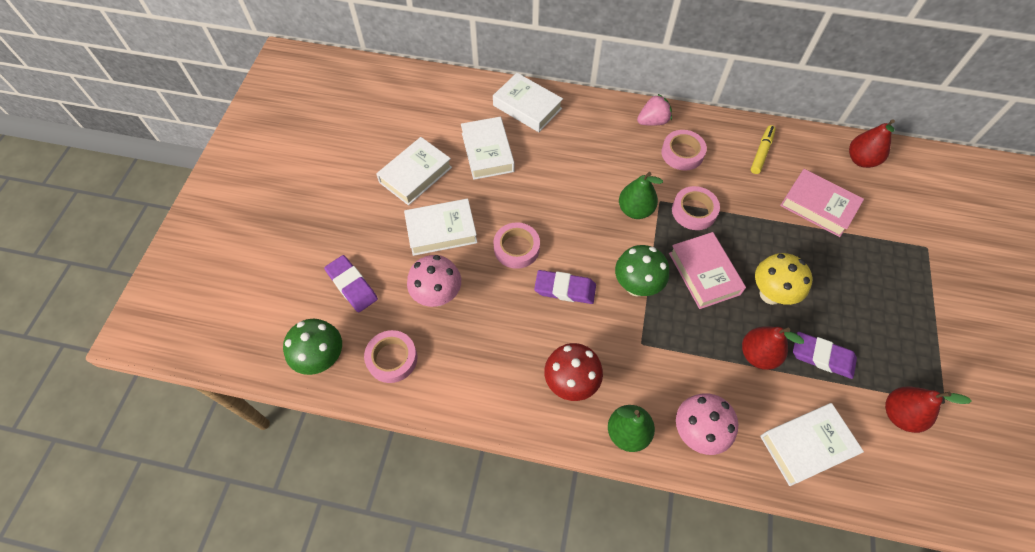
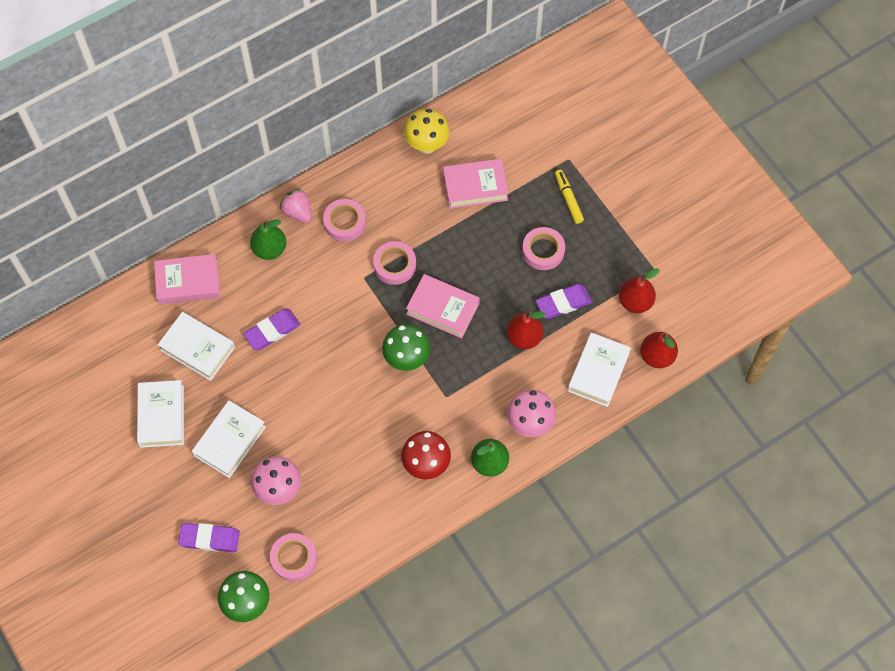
camera: 45 degrees left, 5 degrees up
(516, 248) = (298, 405): pink tape -> pink tape (543, 251)
(527, 107) = (188, 282): white book -> pink book
(565, 289) = (361, 404): purple eraser -> purple eraser (272, 331)
(635, 210) = (353, 300): green pear -> green pear (269, 249)
(652, 121) = (298, 212): pink strawberry -> pink strawberry turned 60 degrees counterclockwise
(761, 152) = (400, 173): yellow marker -> yellow marker (568, 199)
(770, 294) = (497, 286): yellow mushroom -> yellow mushroom (427, 145)
(861, 160) = (474, 120): red pear -> red pear (657, 356)

